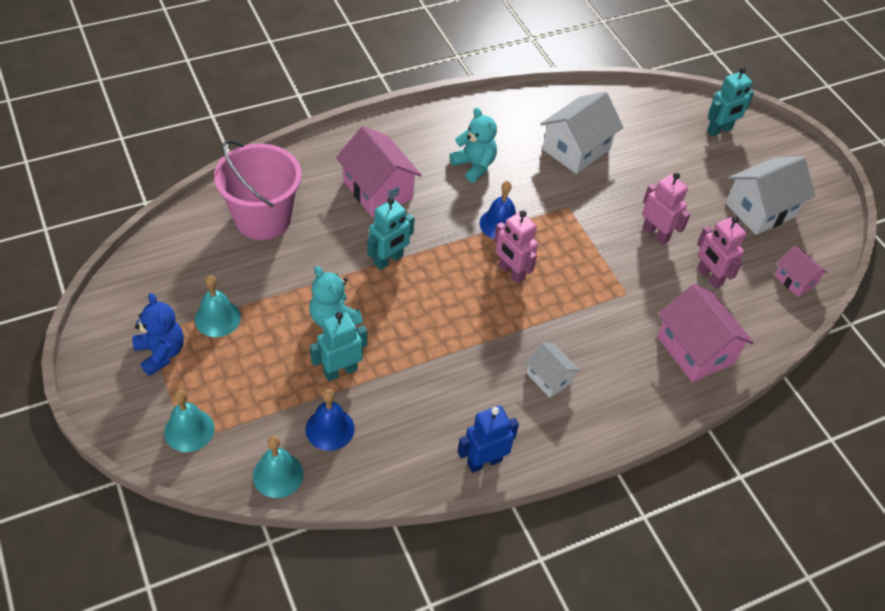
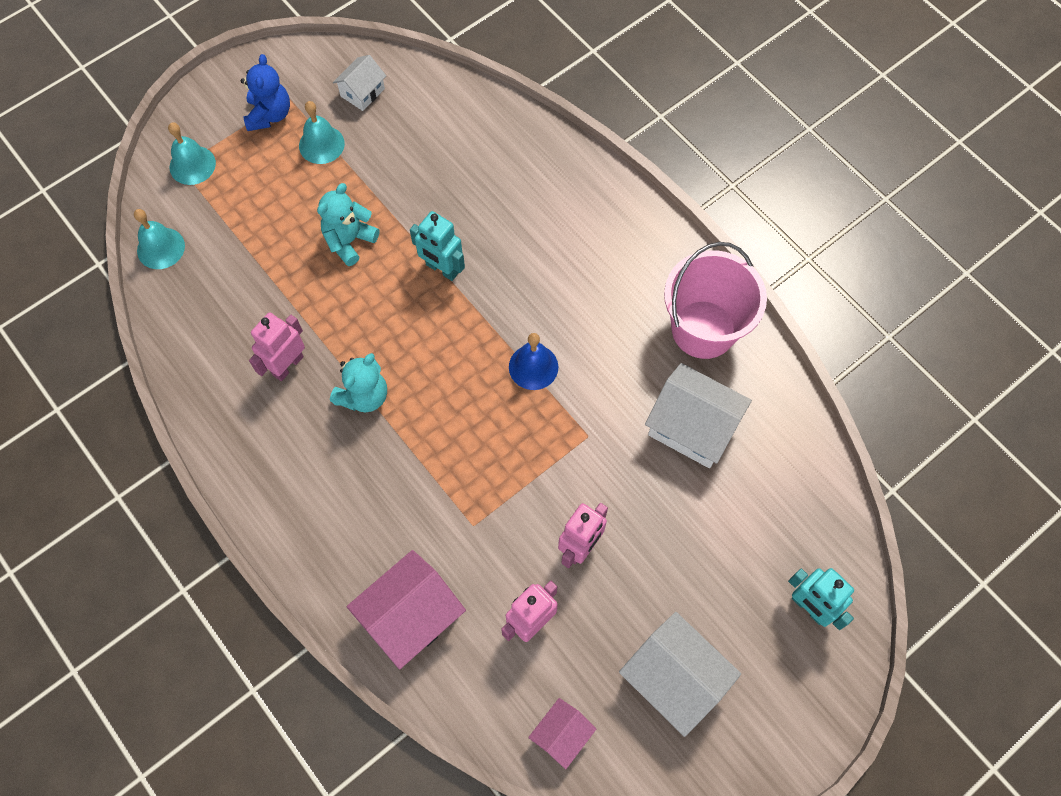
camera: 80 degrees right, 15 degrees up
(161, 353) = (269, 115): blue teddy bear -> blue teddy bear turned 45 degrees counterclockwise
(263, 219) = (459, 140): pink bucket -> pink bucket (703, 329)
(330, 429) = (219, 275): blue bell -> none
(340, 371) = (287, 265): turquoise robot -> none
(378, 190) = (539, 232): pink house -> none
(474, 165) = (616, 319): turquoise teddy bear -> turquoise teddy bear (364, 396)
(484, 462) = (211, 420): blue robot -> none
(511, 272) = (464, 394): pink robot -> pink robot (287, 365)
(549, 378) = (329, 462): white house -> white house (362, 92)

